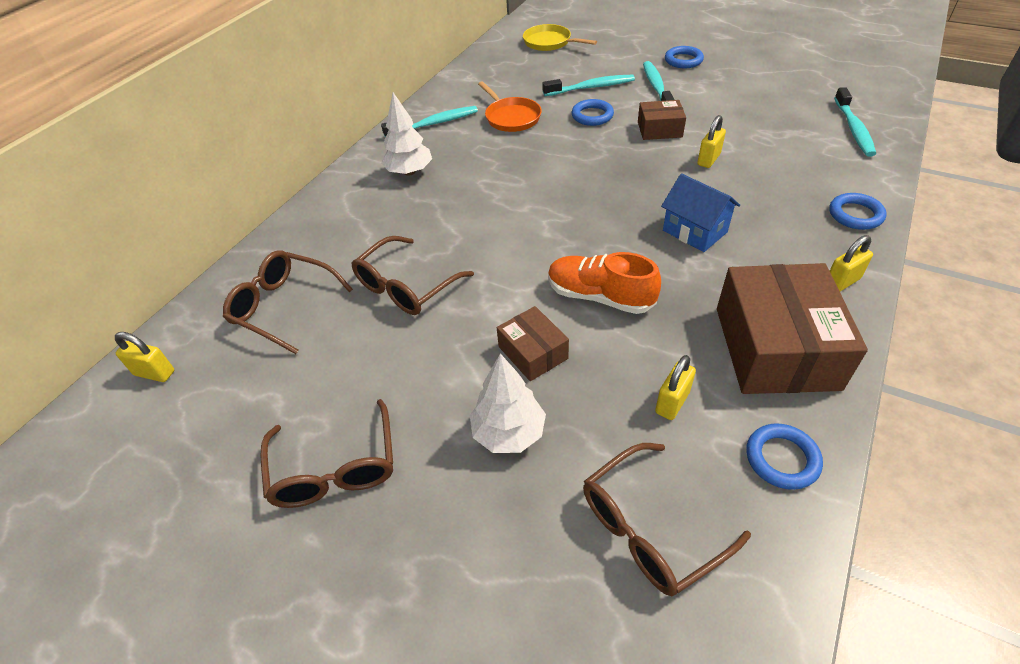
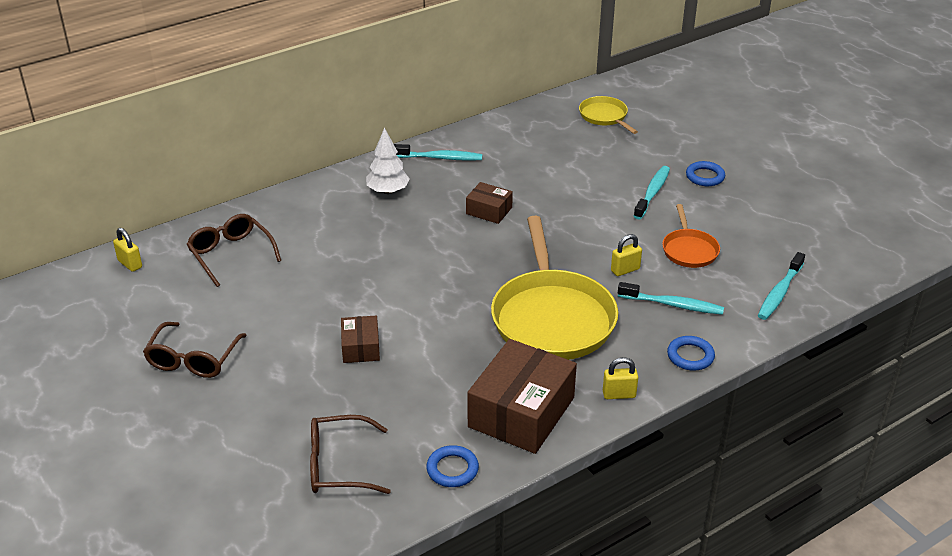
camera: 25 degrees right, 10 degrees down
(406, 287) = (316, 273): brown glasses -> none
(508, 433) = (304, 384): white tree -> none
(511, 117) = (505, 175): orange pan -> orange pan (689, 250)
(591, 87) = (596, 172): turquoise toothbrush -> turquoise toothbrush (673, 305)
(592, 116) = (571, 198): blue ring -> none
(600, 296) = (438, 332): orange shoe -> none
(659, 129) = (613, 230): brown box -> brown box (489, 210)
(672, 402) = (418, 412): yellow padlock -> none
(694, 231) = (552, 317): blue house -> yellow pan

